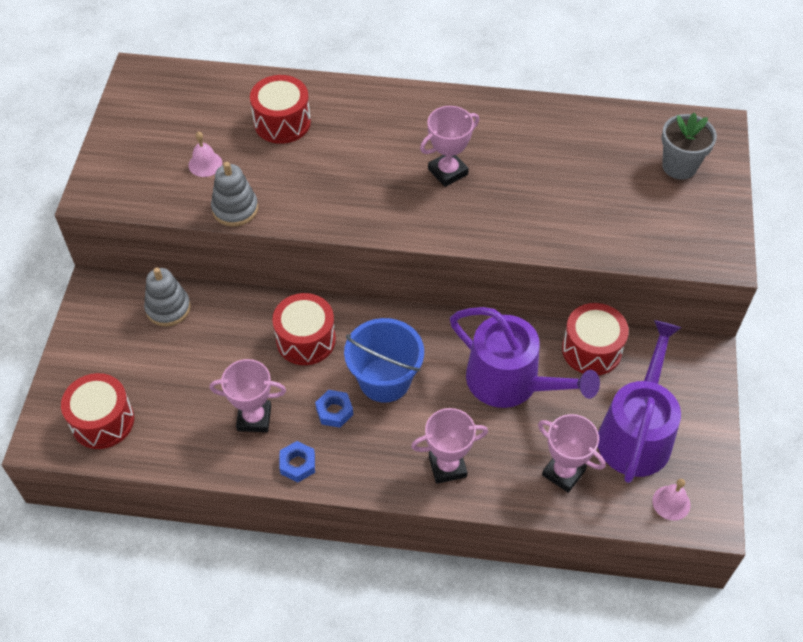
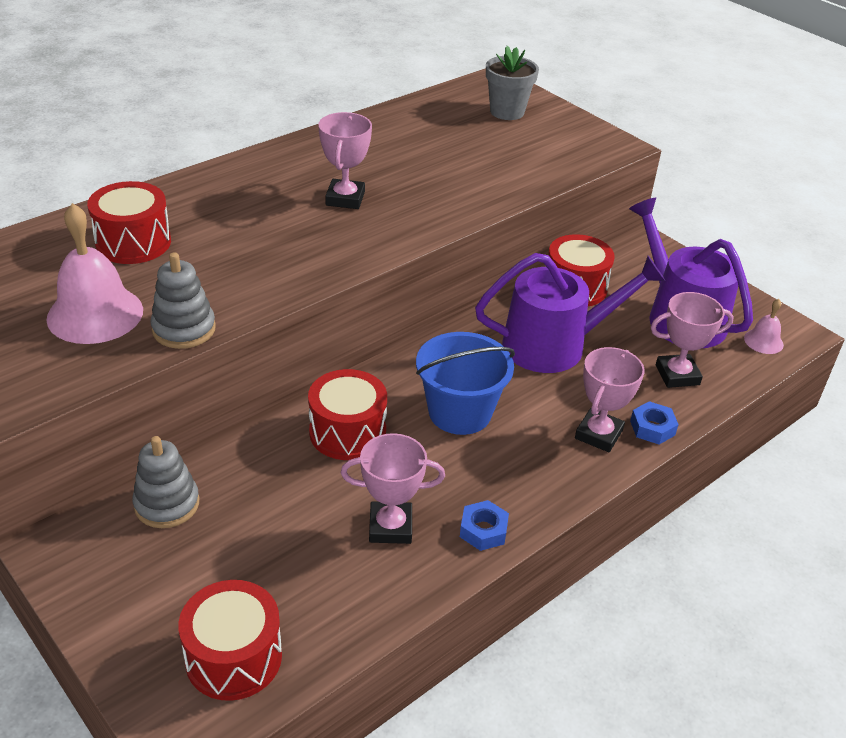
camera: 50 degrees left, 15 degrees down
(205, 164) = (95, 314): pink bell -> pink bell, size x2.00
(254, 418) = (390, 527): pink trophy -> pink trophy turned 45 degrees clockwise
(334, 411) = (453, 466): blue nut -> blue nut (652, 428)

